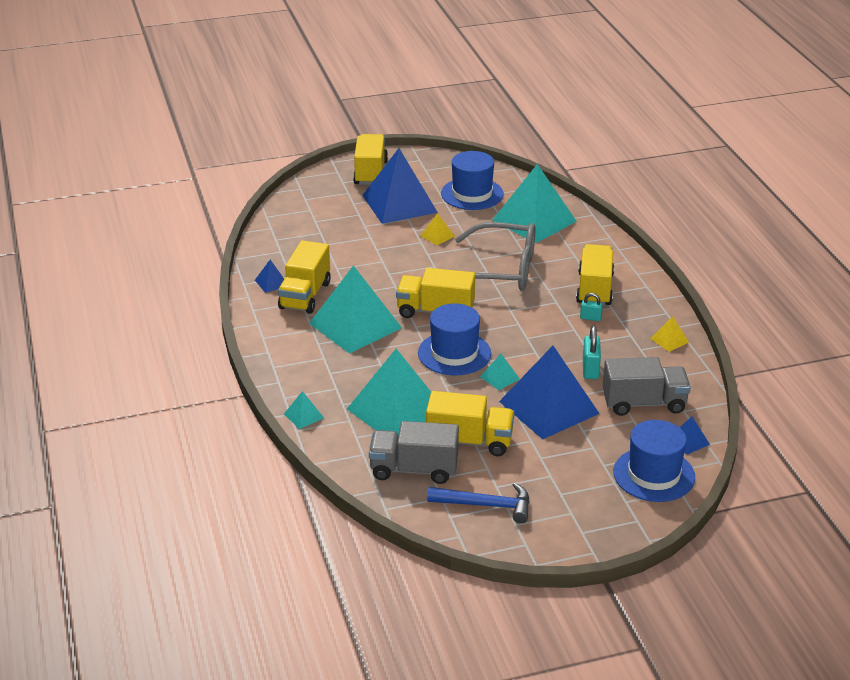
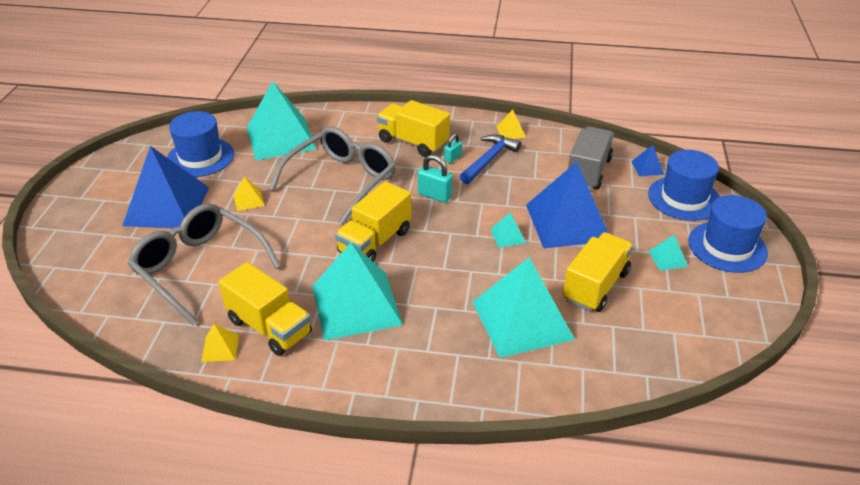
camera: 65 degrees left, 5 degrees up
(271, 282) = (220, 348): blue pyramid -> yellow pyramid
(304, 416) = (493, 397): turquoise pyramid -> turquoise pyramid (667, 258)
(343, 244) = (199, 268): none -> grey glasses
(370, 173) = (87, 207): yellow truck -> none
(414, 469) = (624, 338): grey truck -> none
(454, 353) = (452, 251): blue hat -> blue hat (727, 247)
(486, 505) = (695, 306): blue hammer -> blue hammer (489, 160)
(590, 369) = (526, 182): turquoise padlock -> turquoise padlock (435, 195)

